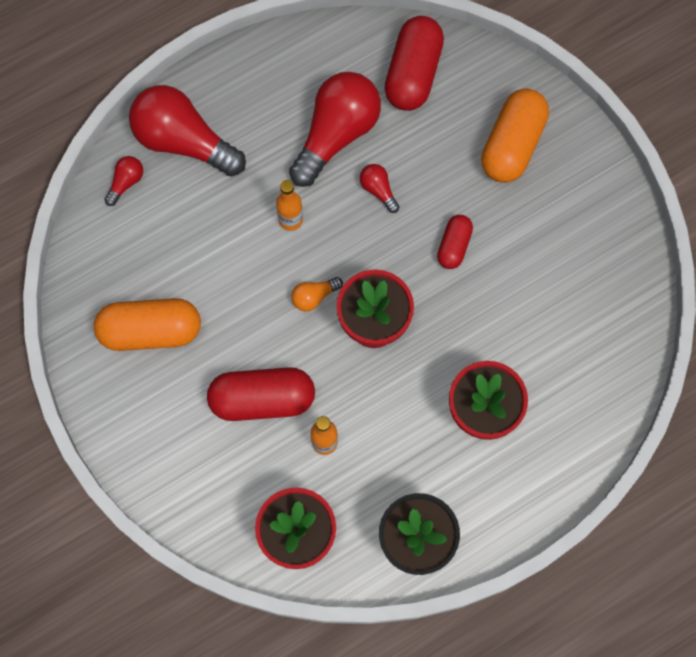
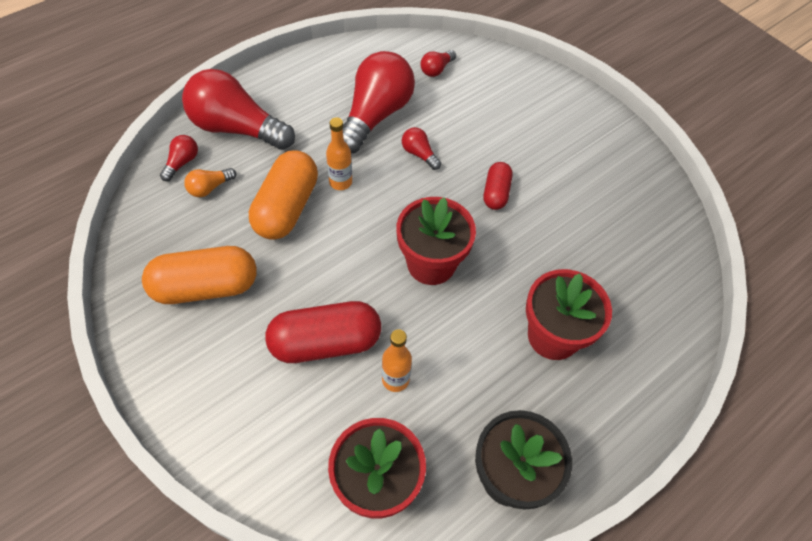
camera: 10 degrees left, 15 degrees down
(314, 296) = (370, 244): orange light bulb -> orange light bulb (210, 188)
(413, 73) = (436, 69): red capsule -> red light bulb
(512, 144) = (531, 114): orange capsule -> orange capsule (286, 208)

